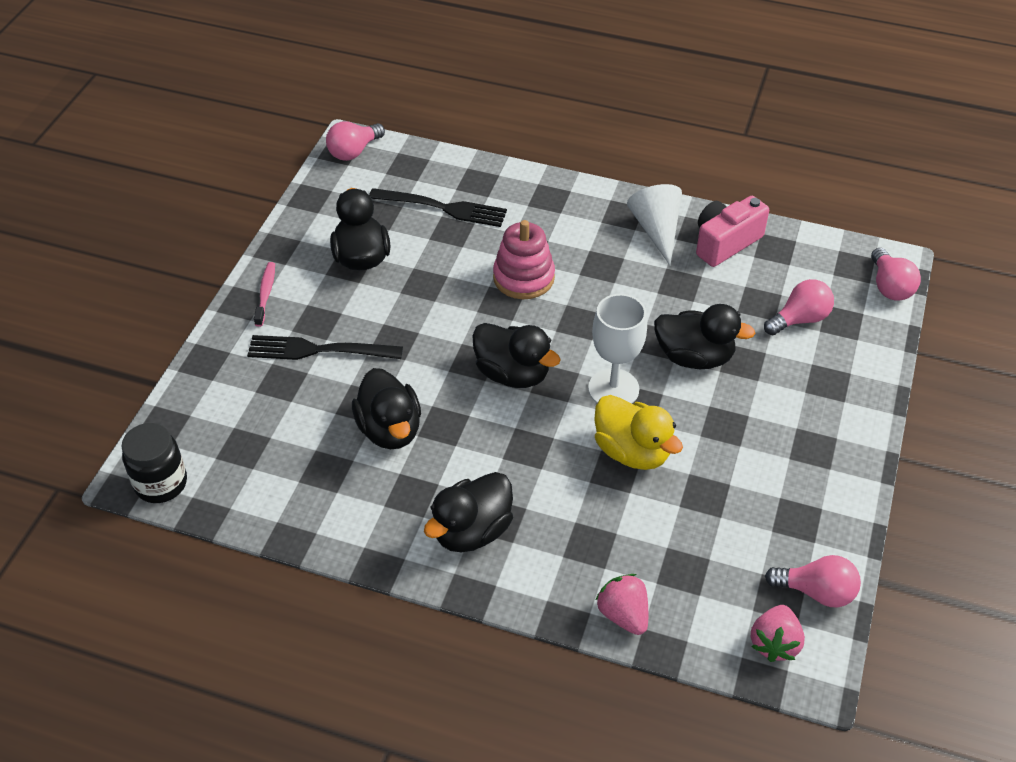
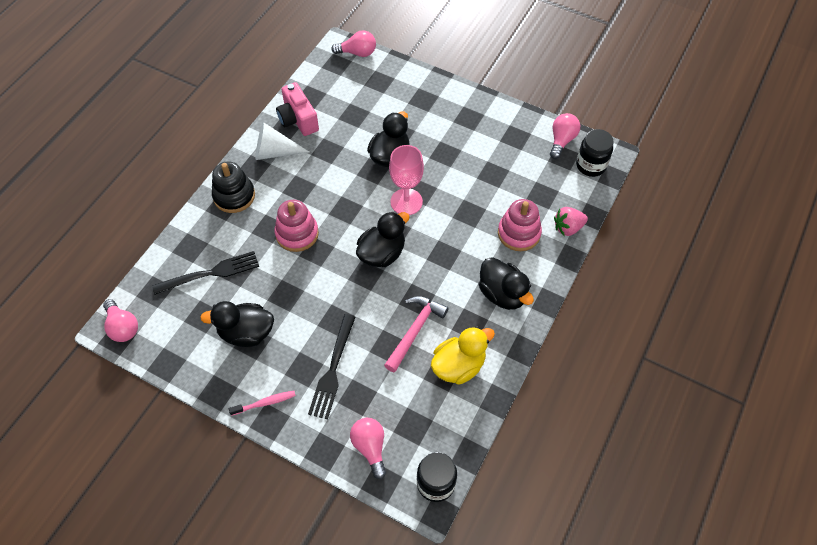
camera: 80 degrees left, 10 degrees up
(266, 293) = (265, 403): pink toothbrush -> pink toothbrush turned 150 degrees clockwise
(390, 429) = (415, 331): black duck -> pink hammer
(443, 208) = (210, 273): black fork -> black fork turned 45 degrees clockwise
(568, 205) = (234, 196): none -> black stacking toy
(593, 542) = (519, 233): none -> pink stacking toy
(613, 389) = (406, 202): white goblet -> pink goblet
(632, 451) = (456, 202): yellow duck -> yellow duck (458, 366)
(774, 643) = (591, 165): pink strawberry -> black jar
(799, 319) = (372, 99): pink light bulb -> pink light bulb (370, 447)

